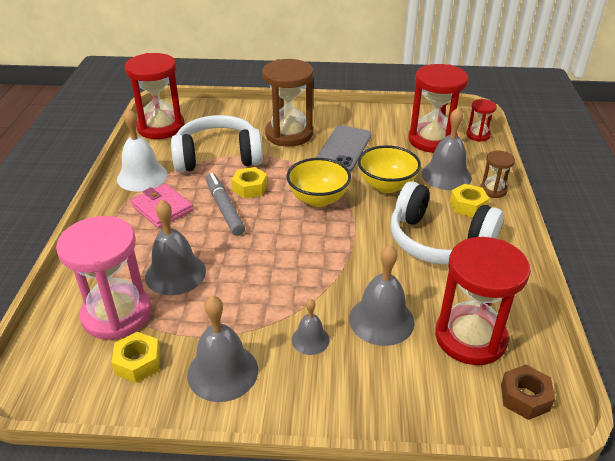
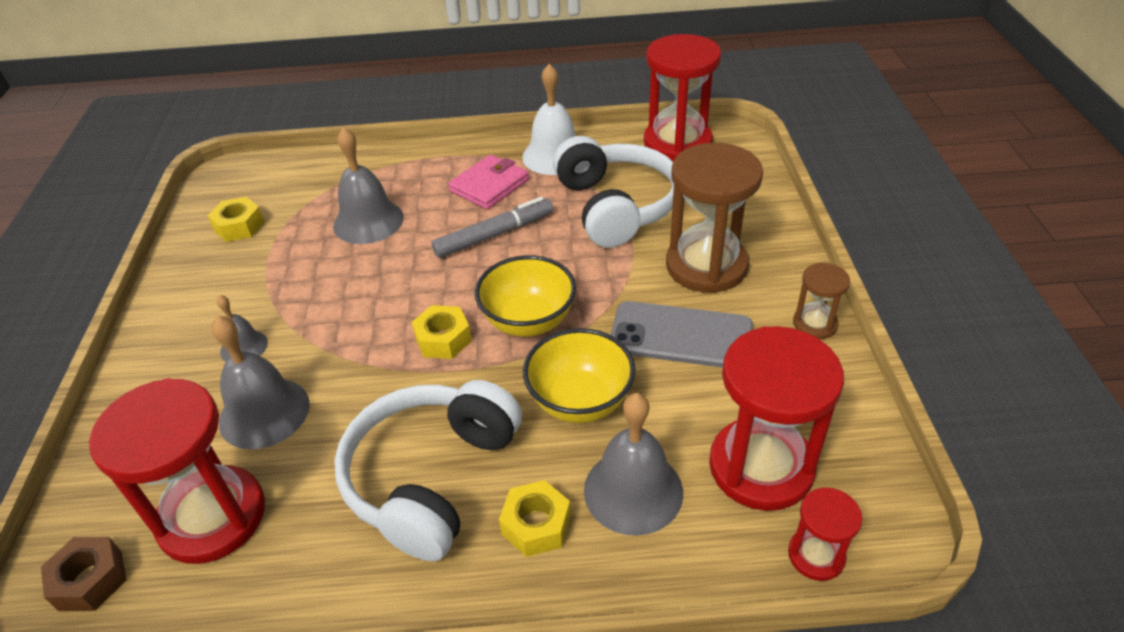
camera: 85 degrees right, 5 degrees up
(117, 314) = (308, 197): pink hourglass -> none
(222, 372) = (212, 285): grey bell -> none
(250, 188) = (545, 249): yellow nut -> yellow nut (443, 339)
(493, 190) = (597, 573): brown hourglass -> brown hourglass (814, 324)

